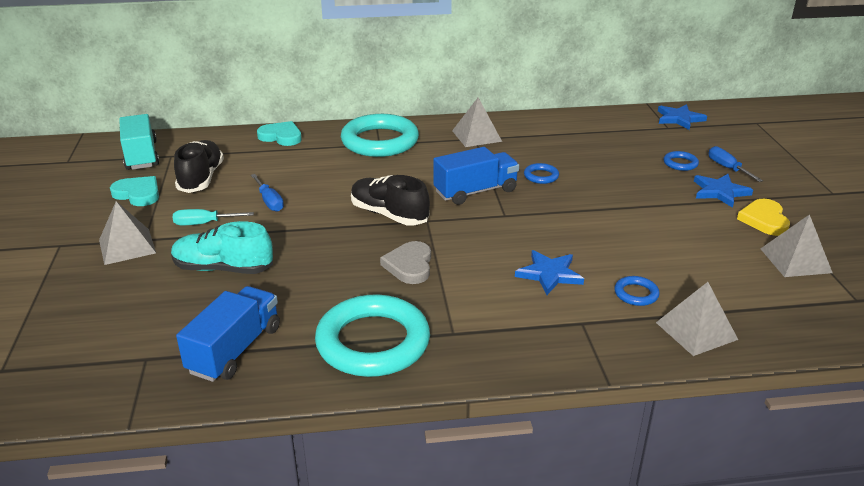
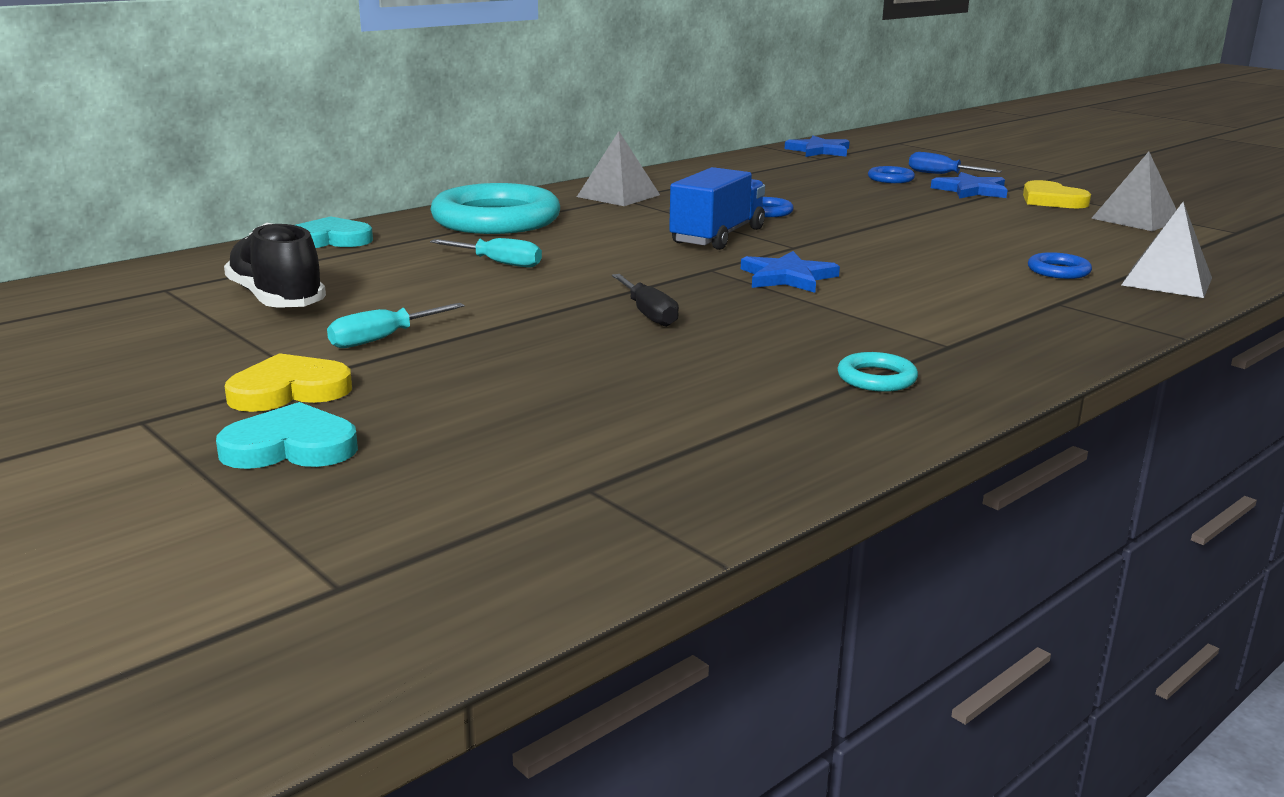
camera: 35 degrees left, 10 degrees down
(127, 246) = (289, 391): grey pyramid -> yellow heart
(138, 194) = (187, 336): turquoise heart -> turquoise heart (290, 447)
(141, 156) = (104, 299): turquoise truck -> none
(223, 268) = (515, 372): turquoise shoe -> none
(235, 350) = (710, 438): blue truck -> none
(269, 201) = (445, 298): blue screwdriver -> none
(330, 180) = (498, 263): none -> turquoise screwdriver
(340, 247) = (648, 314): none -> black screwdriver
(373, 342) = (876, 378): turquoise ring -> turquoise ring, size x0.42
(389, 215) = (650, 274): black shoe -> none
(409, 265) = (773, 308): grey heart -> none
(549, 274) = (944, 277): blue star -> blue star (787, 277)

